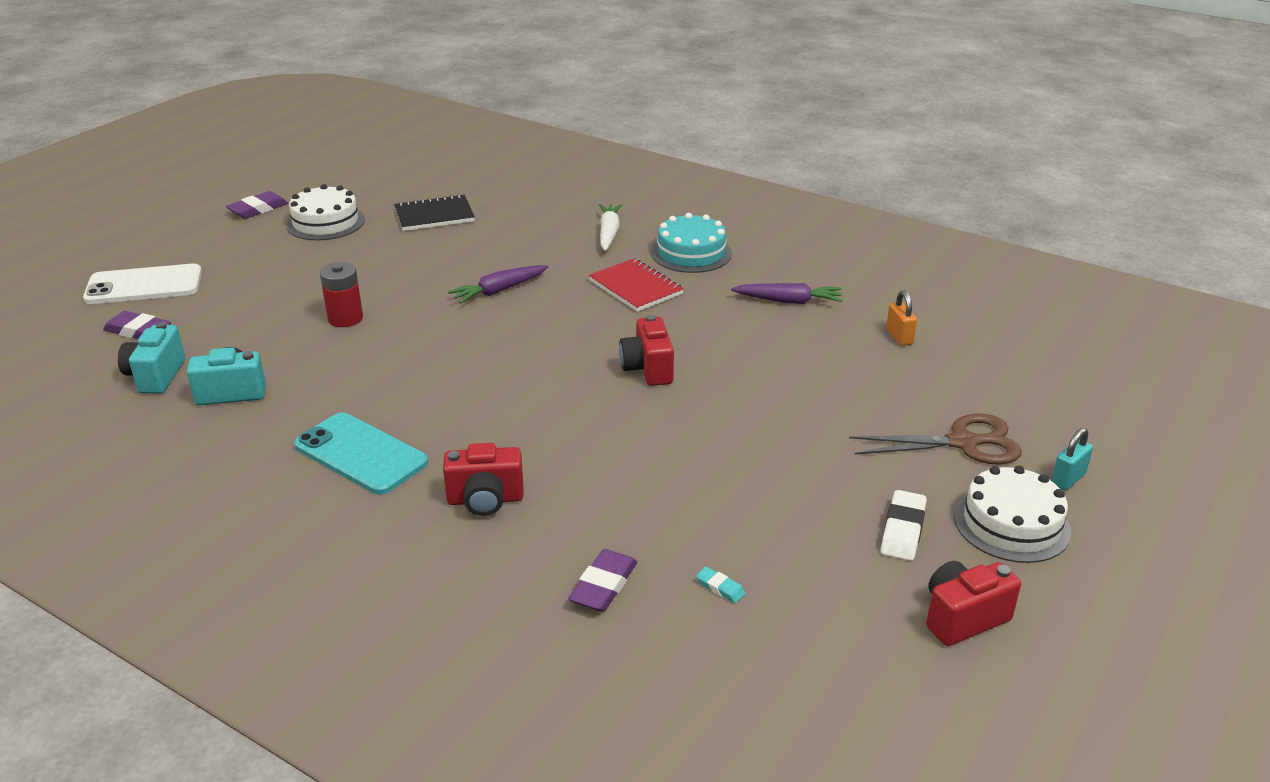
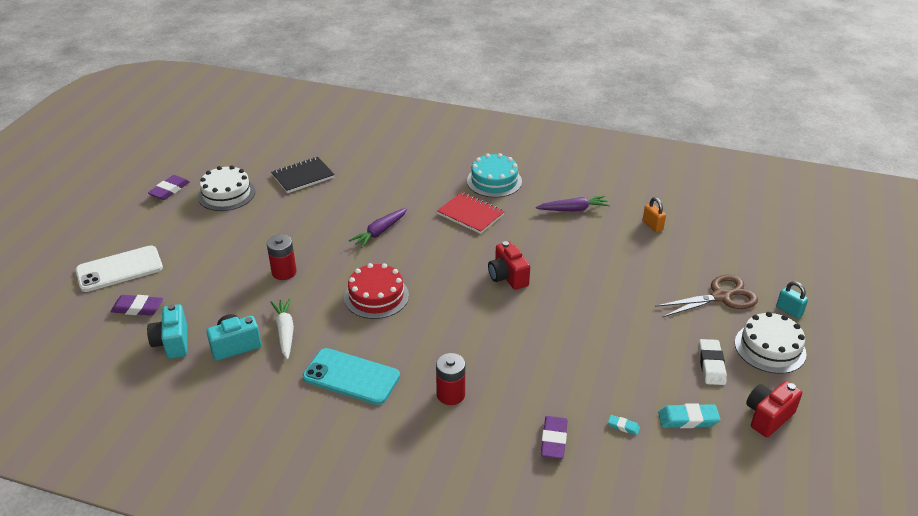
camera: 15 degrees left, 5 degrees up
(450, 364) = (376, 296): none -> red cake
(485, 500) = (450, 394): red camera -> red battery
(608, 233) = (432, 173): white carrot -> white carrot (285, 332)
(828, 597) = (688, 419): none -> turquoise eraser
(1068, 479) = (789, 311): turquoise padlock -> turquoise padlock turned 75 degrees counterclockwise

